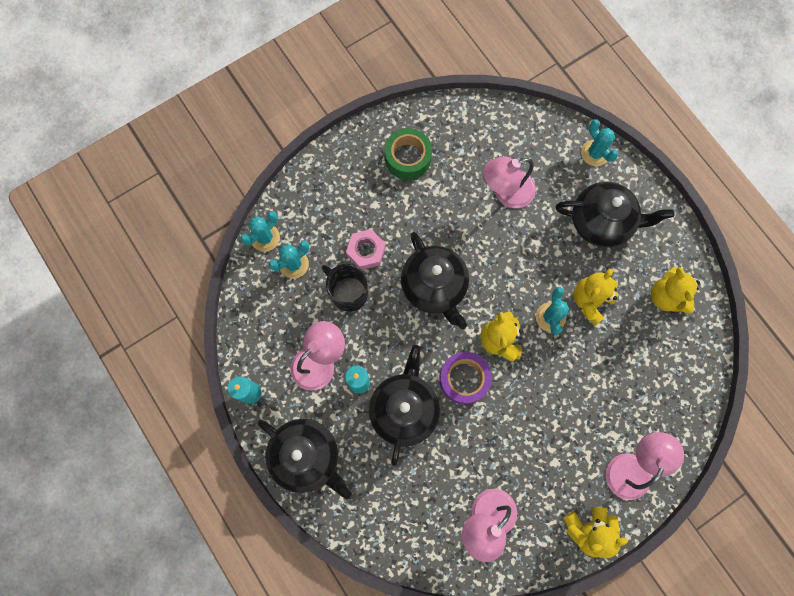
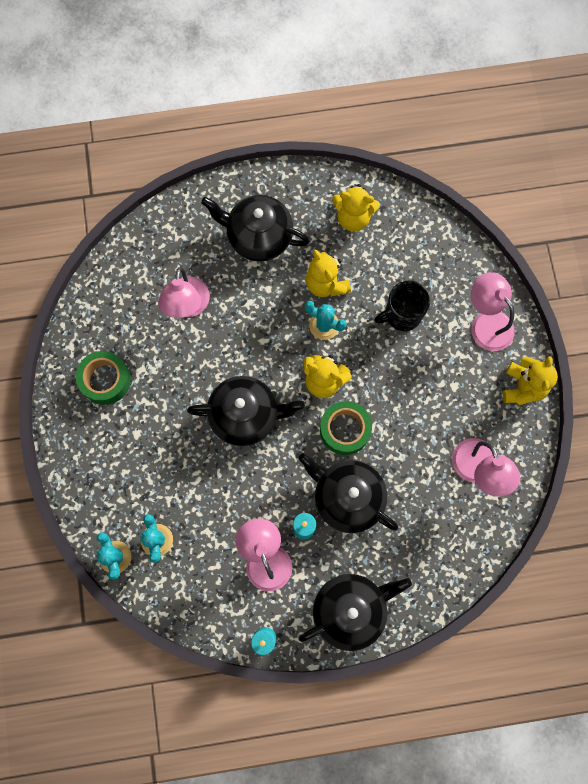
camera: 65 degrees left, 0 degrees up
(348, 293) = (212, 499): black mug -> black mug (402, 314)
(366, 251) = (179, 463): pink nut -> none
(464, 379) = (345, 430): purple tape -> green tape
(595, 153) = (190, 209): turquoise cactus -> none
(601, 222) = (258, 237): black teapot -> black teapot turned 105 degrees counterclockwise

